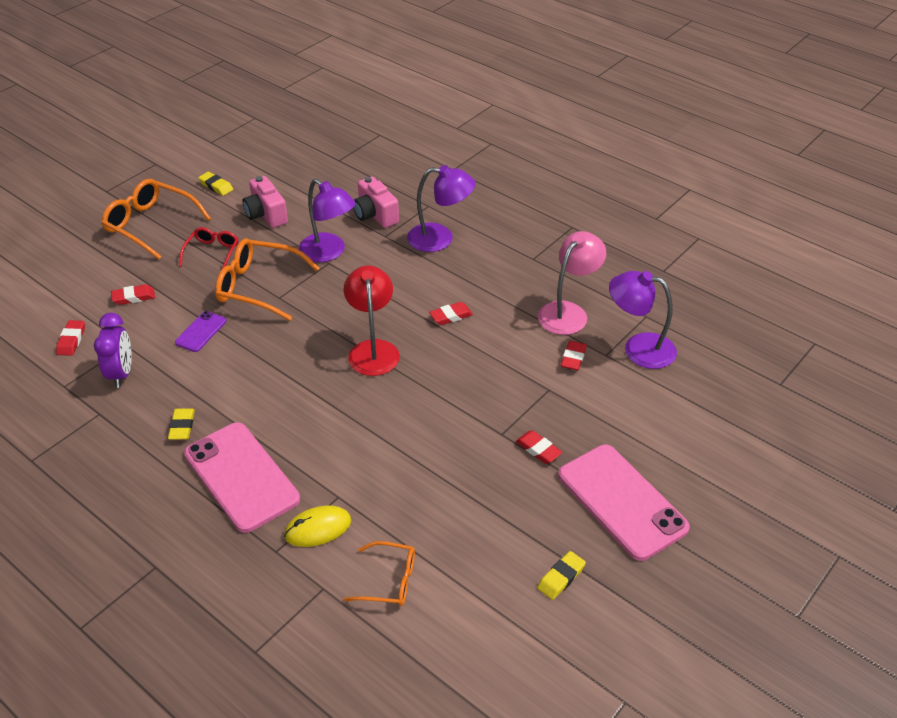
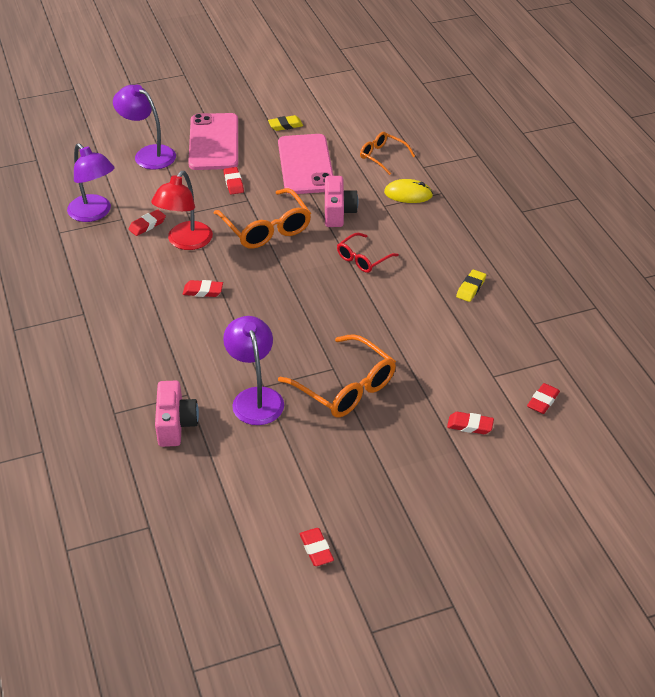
camera: 150 degrees left, 0 degrees up
(121, 374) = (505, 350): purple clock -> none
(150, 225) = (418, 518): orange glasses -> orange glasses (266, 228)
(201, 332) = (421, 362): purple phone -> none
(212, 253) = (369, 448): red glasses -> red glasses (363, 259)
(216, 186) = (316, 549): yellow eraser -> red eraser
(241, 476) = (442, 239): pink phone -> pink phone (305, 165)
(266, 214) = (285, 476): pink camera -> pink camera (338, 212)
(373, 349) = (287, 289): red lamp -> red lamp (185, 242)
(440, 238) = (140, 368): purple lamp -> purple lamp (148, 154)
(568, 312) = (110, 258): pink lamp -> none

